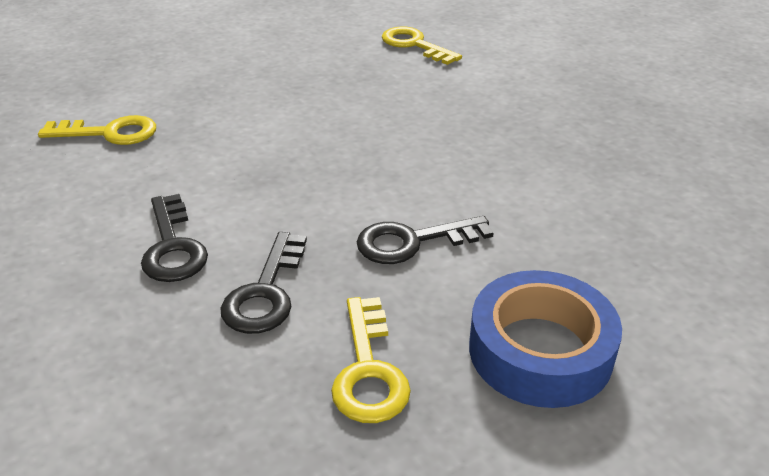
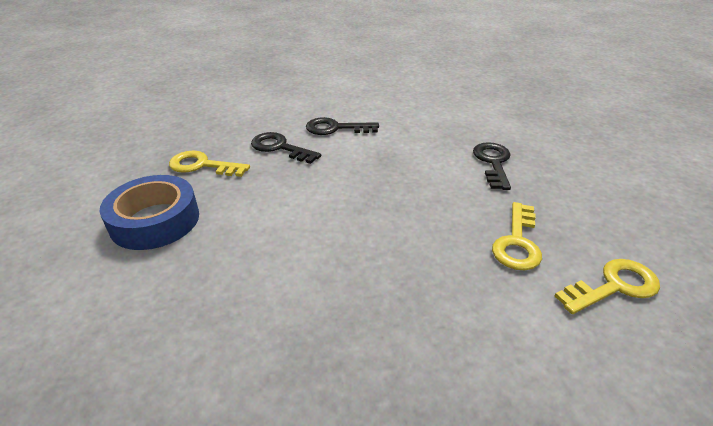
camera: 110 degrees right, 0 degrees up
(109, 133) = (461, 118): yellow key -> yellow key (517, 242)
(413, 242) = (281, 200): black key -> black key (493, 163)

